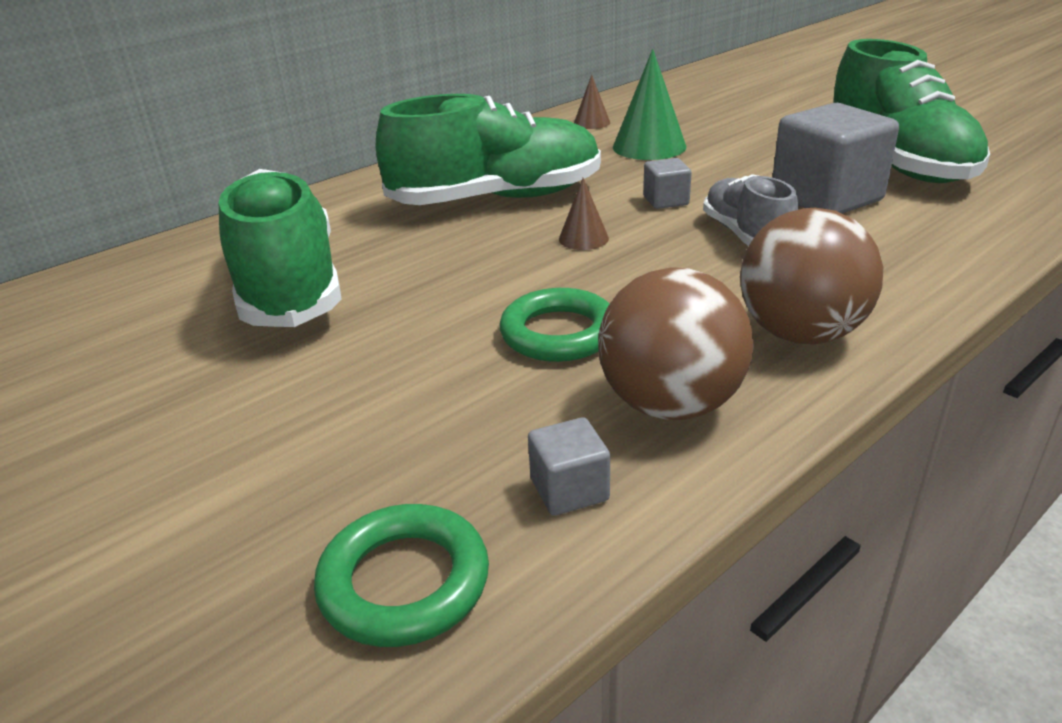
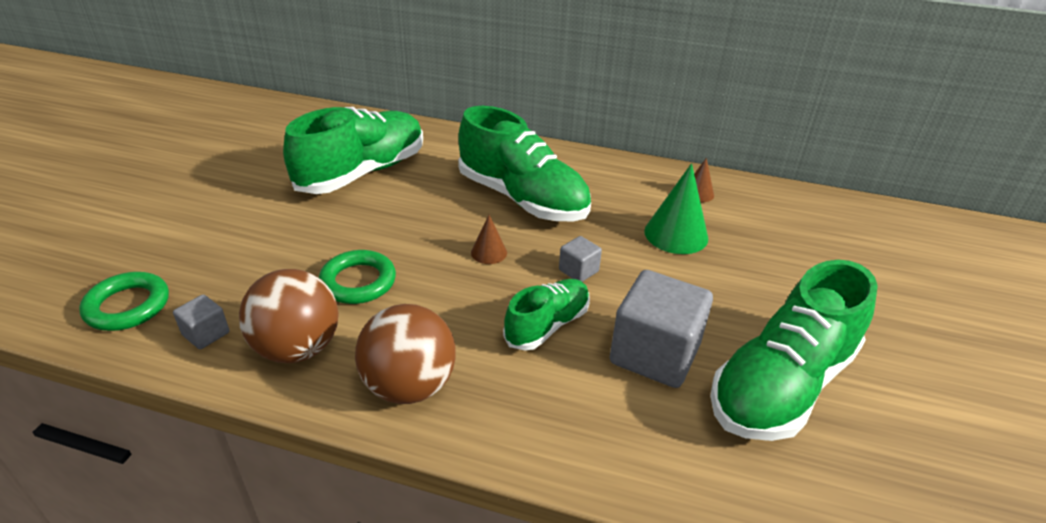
camera: 55 degrees right, 5 degrees up
(746, 235) = (547, 325): grey shoe -> green shoe

